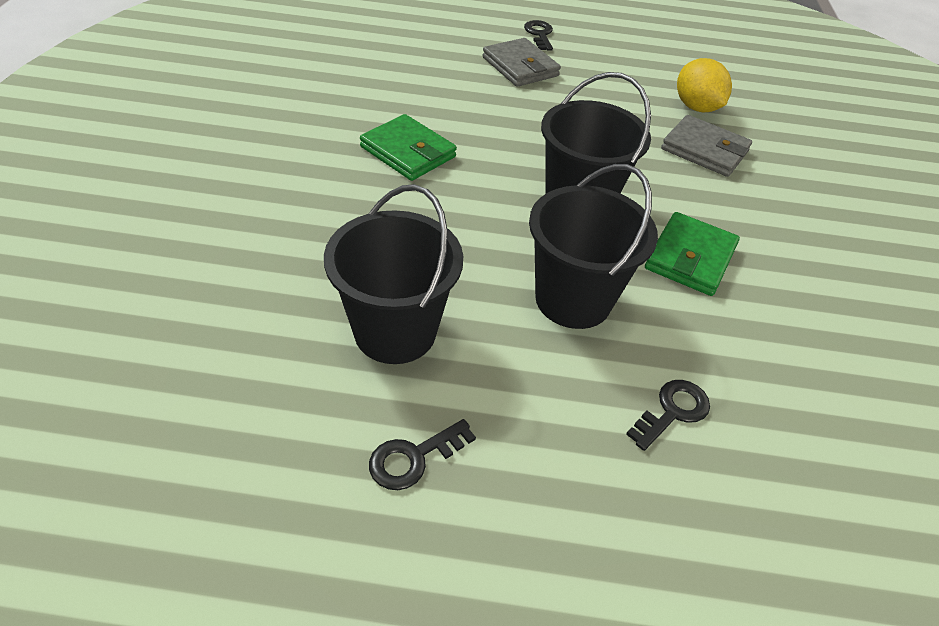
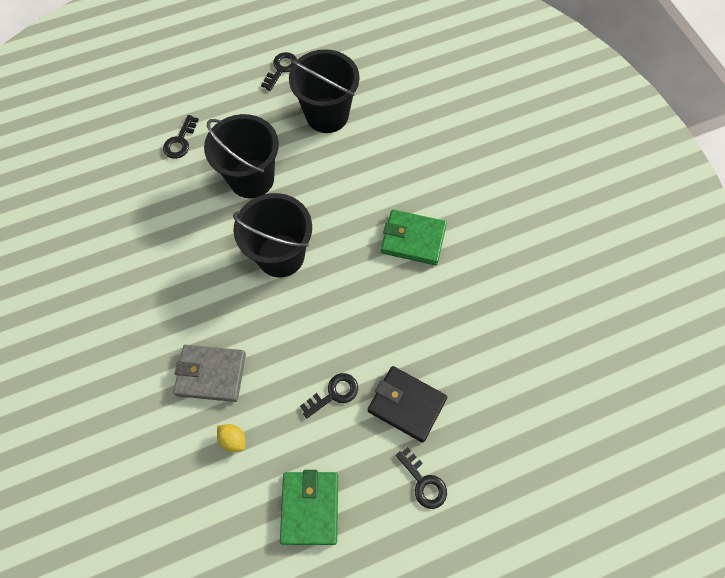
camera: 155 degrees right, 20 degrees up
(520, 67) = (406, 404): grey wallet -> black wallet
(583, 95) = (334, 393): none -> black key
(690, 258) = (195, 247): green wallet -> green wallet (310, 508)
(696, 107) = (233, 439): yellow lemon -> yellow lemon, size x0.53

